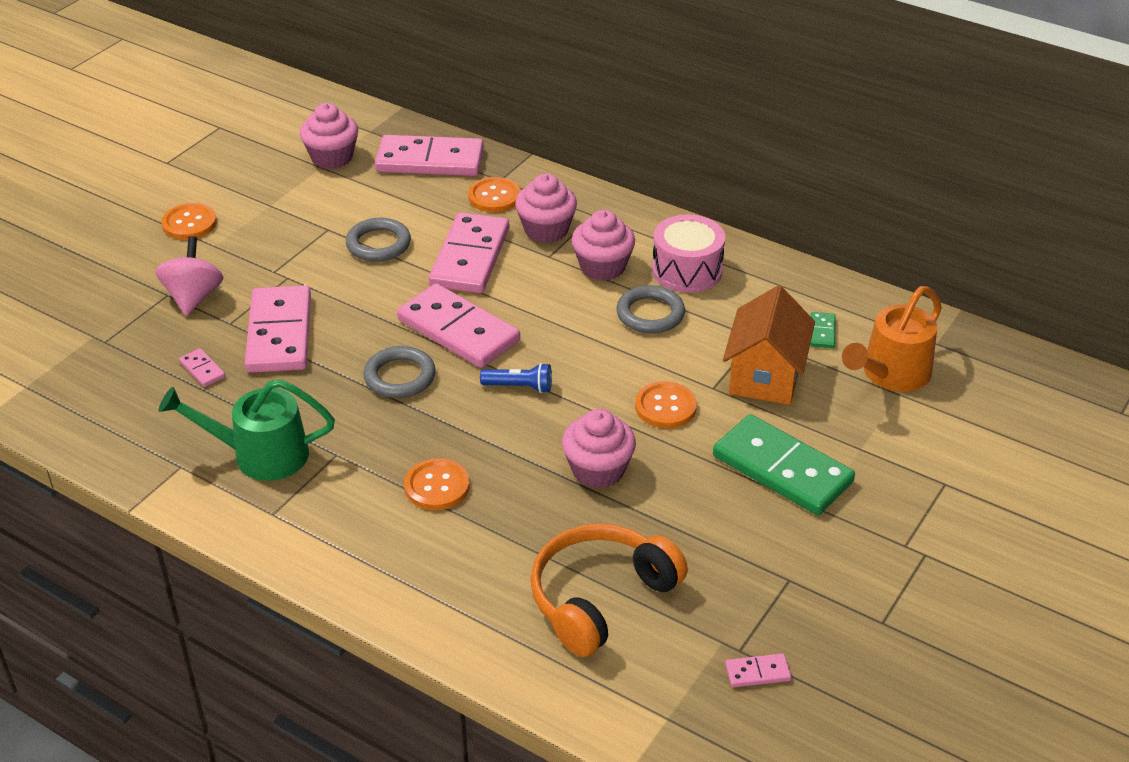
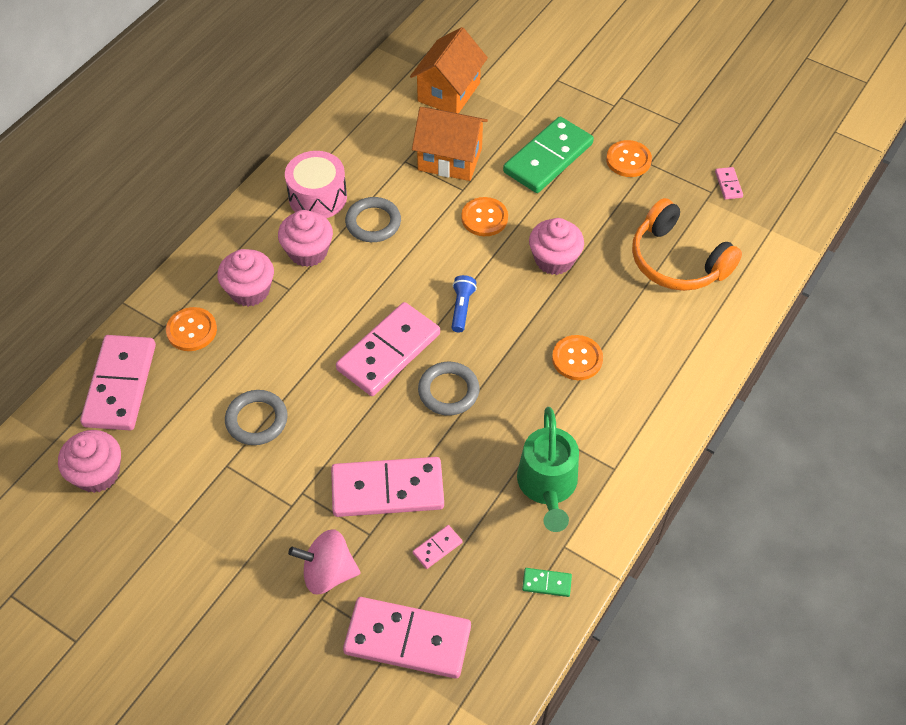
camera: 90 degrees left, 15 degrees up
(189, 223) = (200, 597): orange button -> orange button (628, 160)
(470, 257) = (285, 346): pink domino -> pink domino (407, 639)
(822, 332) = (400, 123): green domino -> green domino (546, 583)
(891, 374) = (448, 92): orange watering can -> orange house

